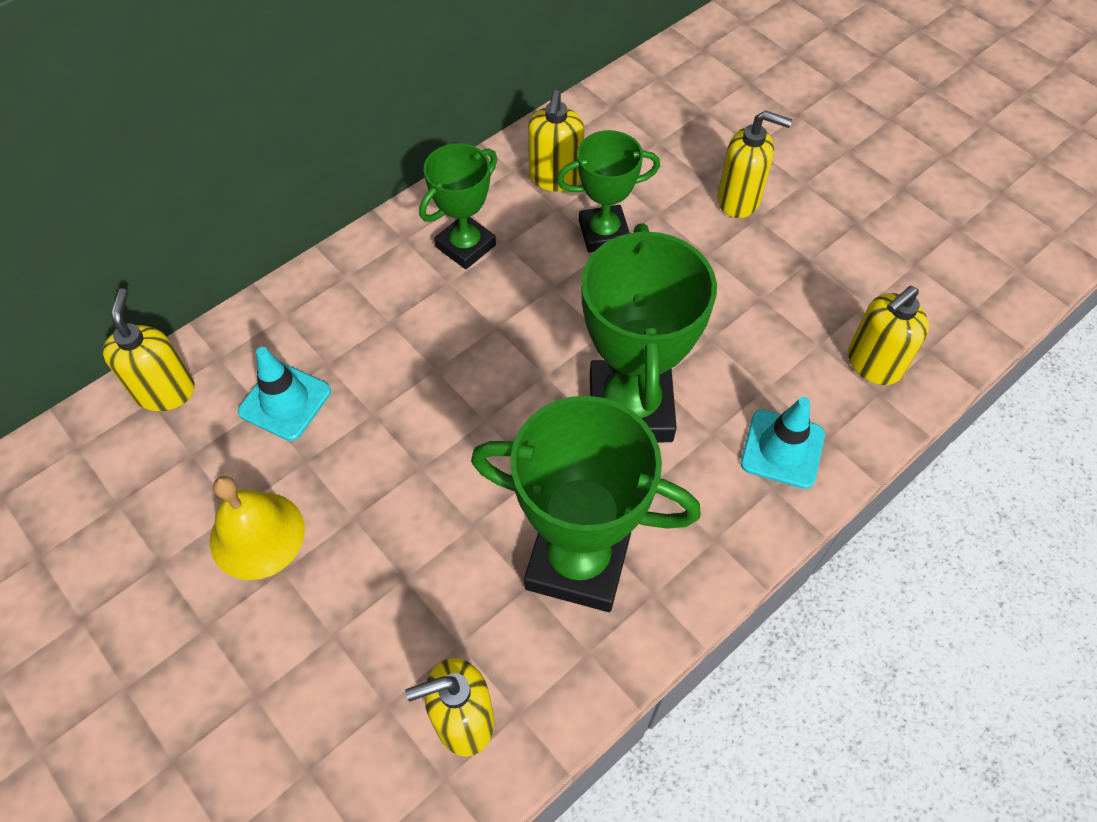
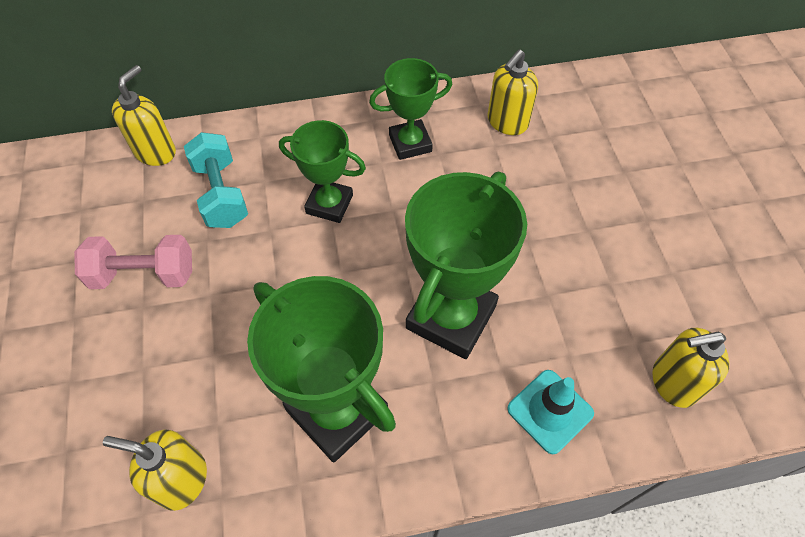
camera: 30 degrees right, 0 degrees up
(257, 535) = (144, 274): yellow bell -> pink dumbbell
(285, 401) = (221, 194): turquoise traffic cone -> turquoise dumbbell
(604, 233) = (517, 178): green trophy -> green trophy (329, 204)
(739, 200) = (641, 199): yellow soap dispenser -> none

